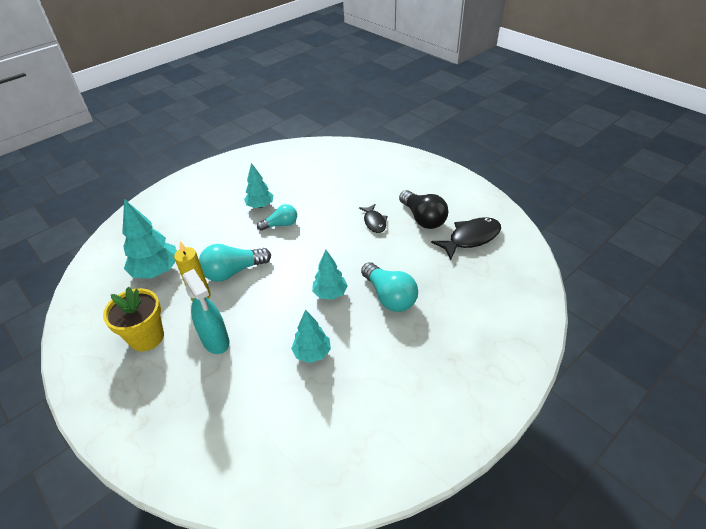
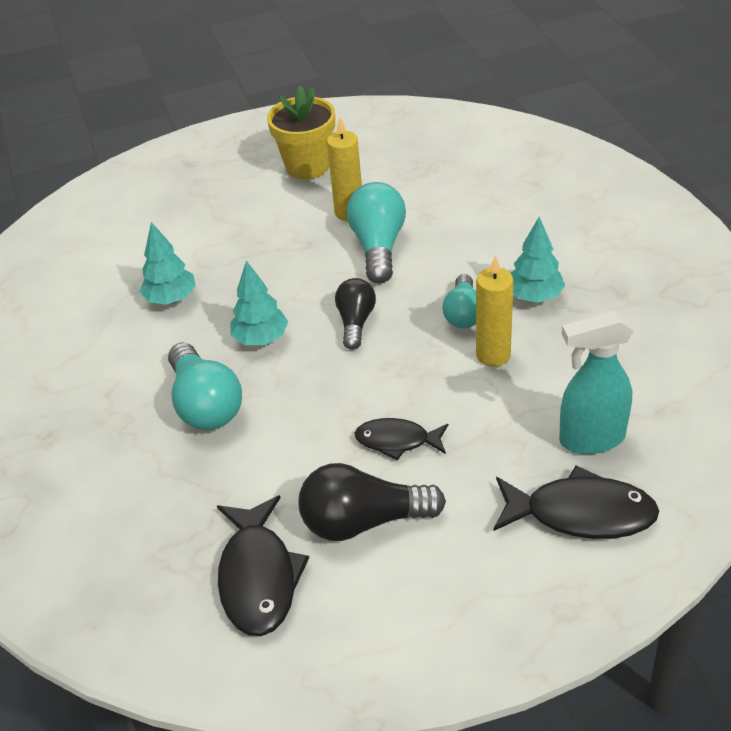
camera: 115 degrees right, 0 degrees up
(156, 271) = (428, 176): turquoise tree -> none
(216, 341) = (257, 219): turquoise spray bottle -> turquoise spray bottle (591, 439)
(301, 260) = (355, 322): none -> black light bulb
(306, 208) = (493, 355): none -> yellow candle
(382, 169) = (581, 513): none -> black fish
(389, 296) = (205, 404): turquoise light bulb -> turquoise light bulb turned 105 degrees counterclockwise

